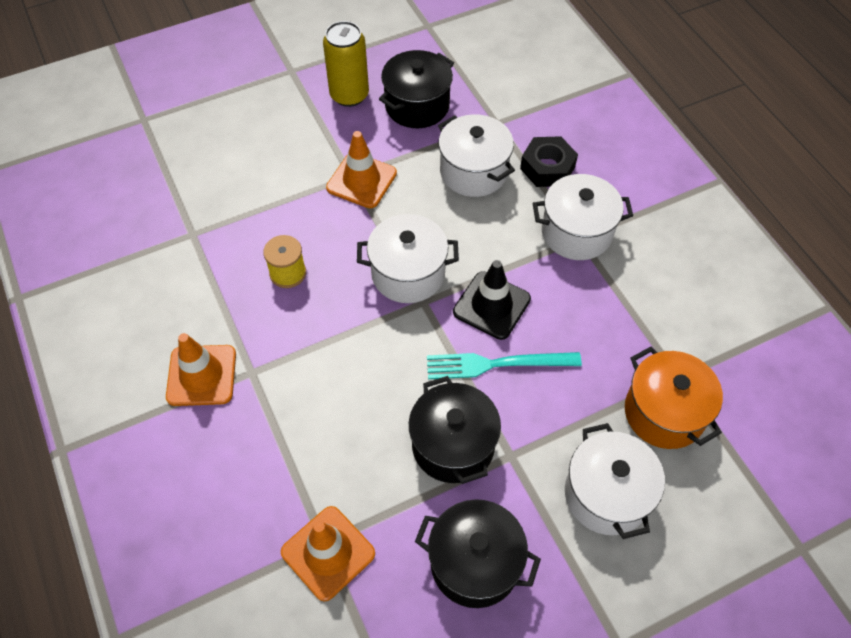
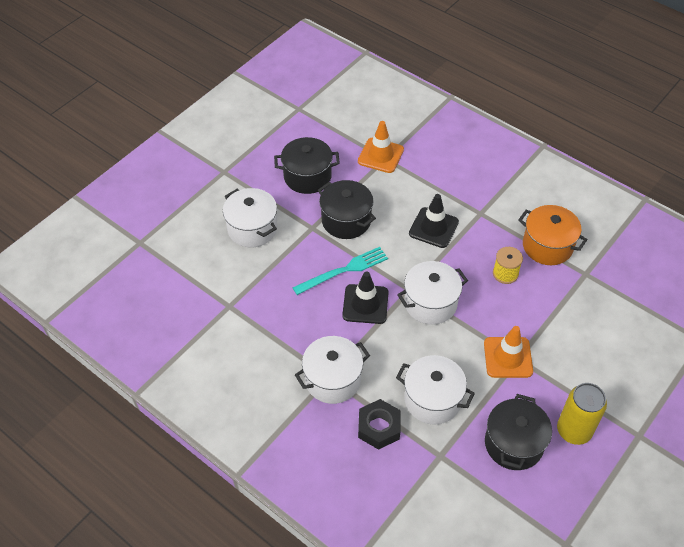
camera: 155 degrees right, 5 degrees down
(201, 375) = (505, 201): orange traffic cone -> none
(333, 377) = (433, 228): none -> black traffic cone
(664, 413) = (233, 281): orange pot -> orange pot (547, 246)

